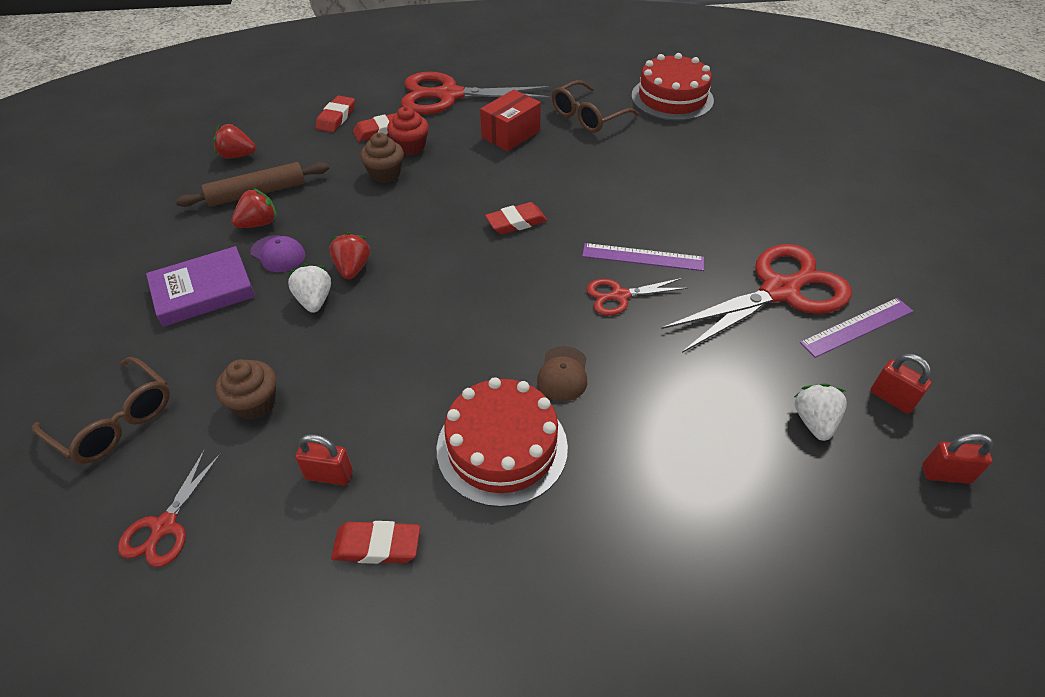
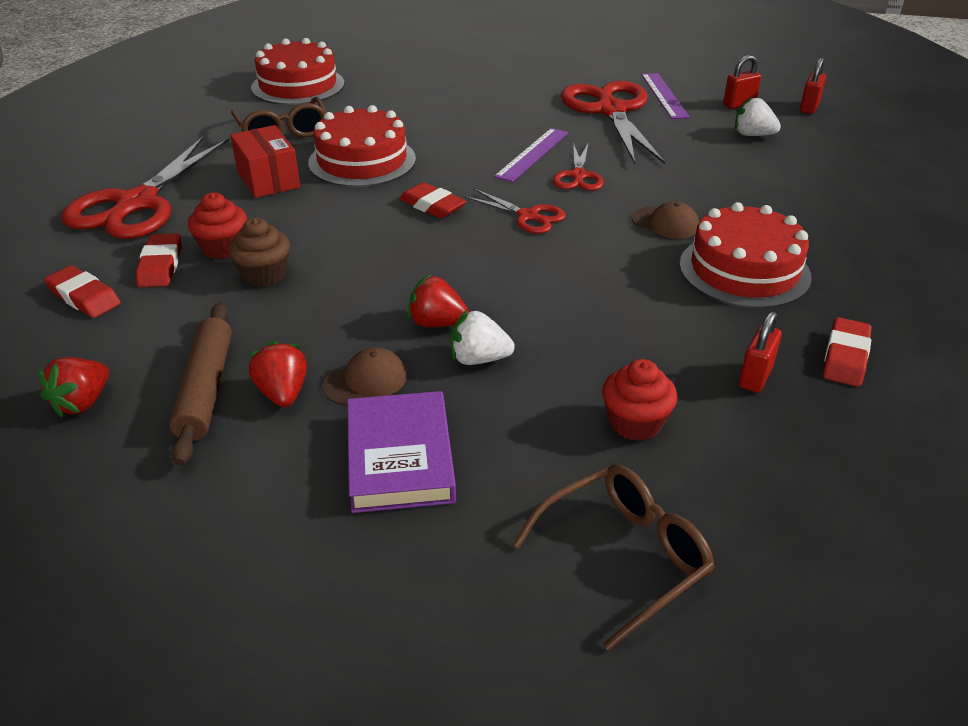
camera: 70 degrees left, 10 degrees down
(165, 526) = (805, 509): red scissors -> red scissors (528, 216)
(255, 403) = (635, 423): brown cupcake -> red cupcake
(278, 254) = (365, 381): purple cap -> brown cap
(516, 222) = (432, 205): red eraser -> red eraser turned 45 degrees counterclockwise
(566, 167) = (362, 161): none -> red cake

